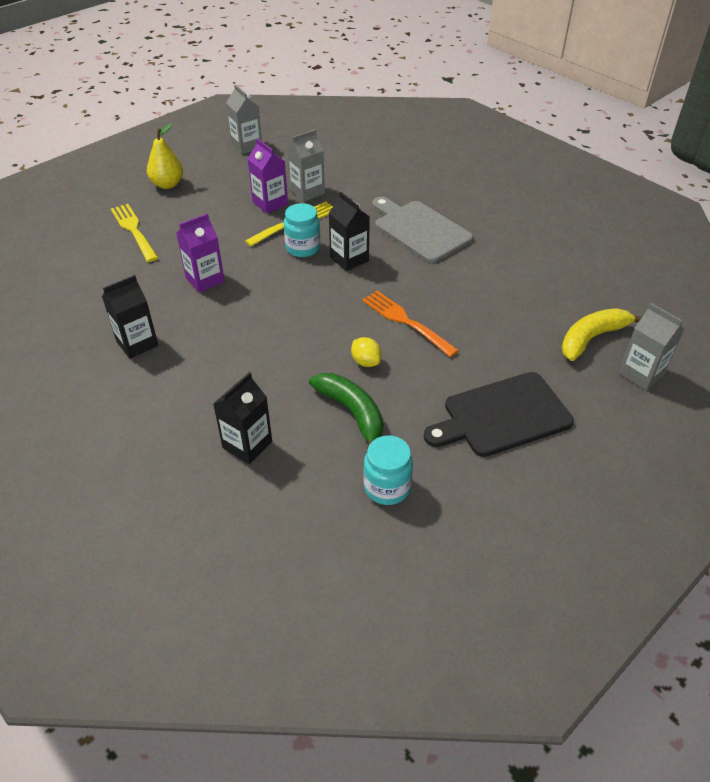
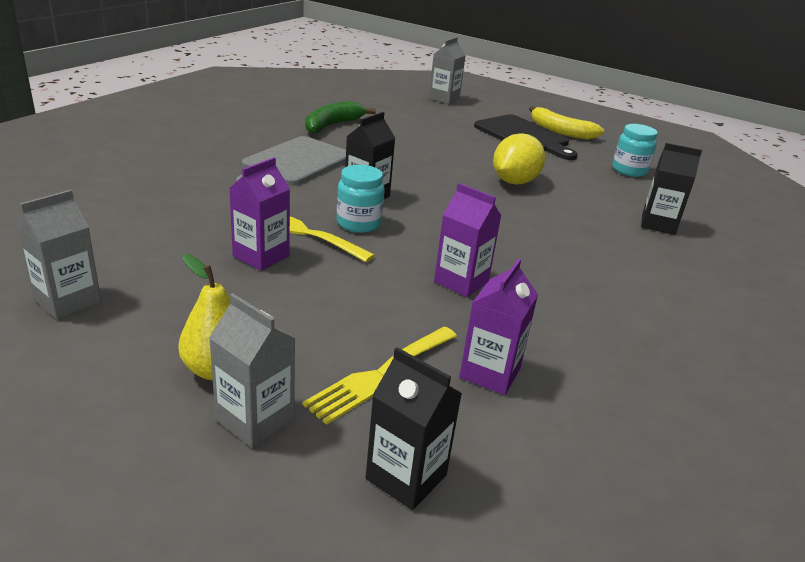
camera: 110 degrees left, 15 degrees down
(111, 268) = (490, 373): none -> purple carton
(137, 343) = (608, 309): black carton -> black carton (406, 477)
(307, 192) = (224, 231): grey carton -> grey carton (255, 420)
(352, 413) = (576, 184): green banana -> green banana (332, 125)
(366, 362) = (514, 182): yellow lemon -> yellow lemon, size x1.86
(406, 322) = (448, 167): orange fork -> none
(592, 338) = (417, 108): yellow banana -> yellow banana (560, 131)

